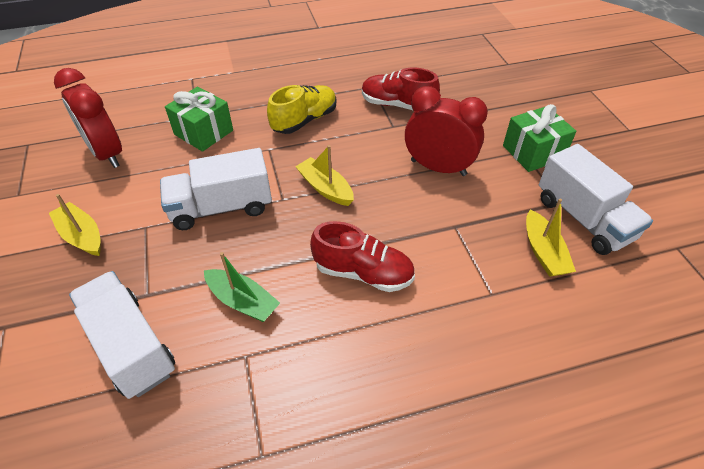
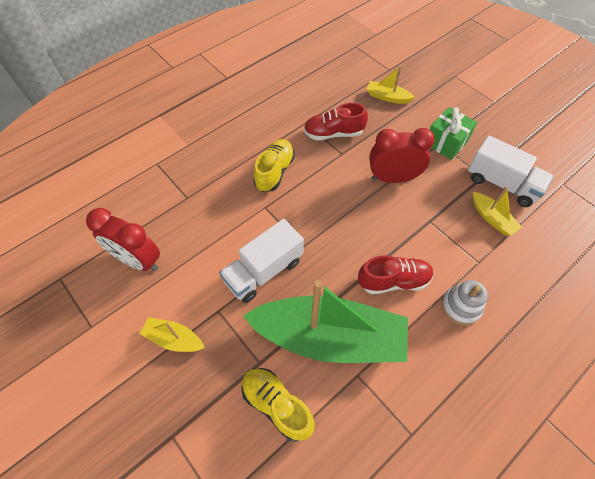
camera: 25 degrees left, 10 degrees up
(131, 346) = (277, 405): white truck -> yellow shoe
(203, 132) = (203, 211): green gift -> none
(242, 301) = (329, 337): green boat -> green boat, size x2.36
(325, 188) = (327, 225): yellow boat -> yellow boat (387, 97)
(432, 335) = (460, 306): none -> white stacking toy

